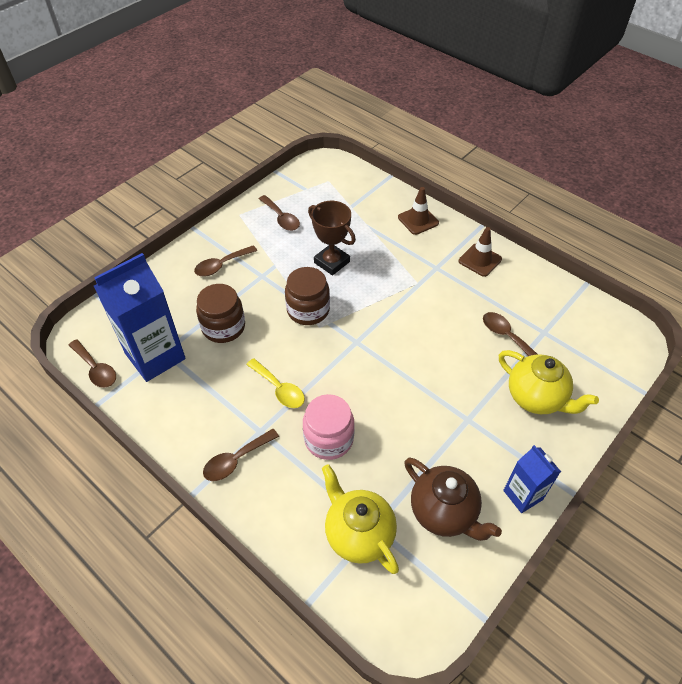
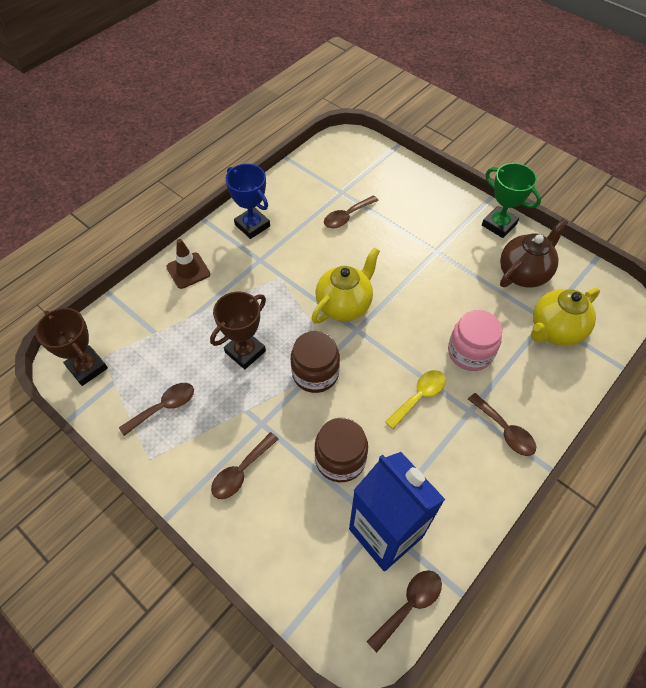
camera: 90 degrees left, 5 degrees up
(221, 265) = (241, 471): brown spoon -> brown spoon turned 75 degrees clockwise
(318, 174) = (87, 367): none -> brown trophy
(480, 260) = (252, 225): brown traffic cone -> blue trophy
(523, 495) = (499, 225): blue carton -> green trophy
(536, 398) = (410, 206): yellow teapot -> yellow teapot (344, 305)

